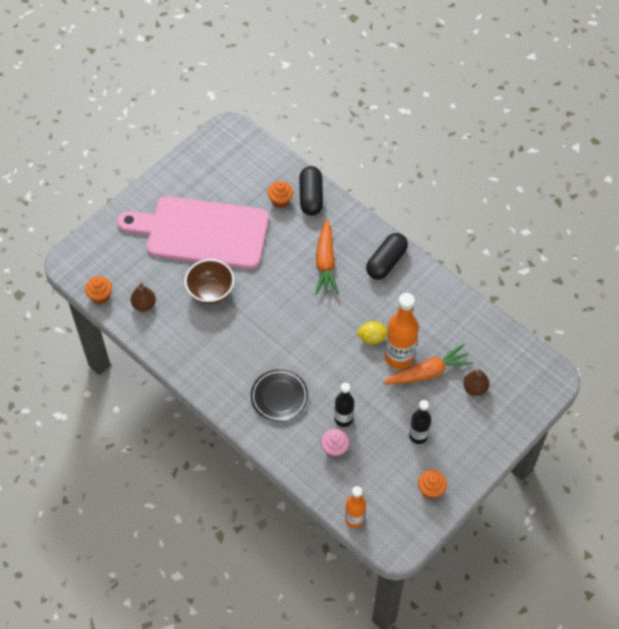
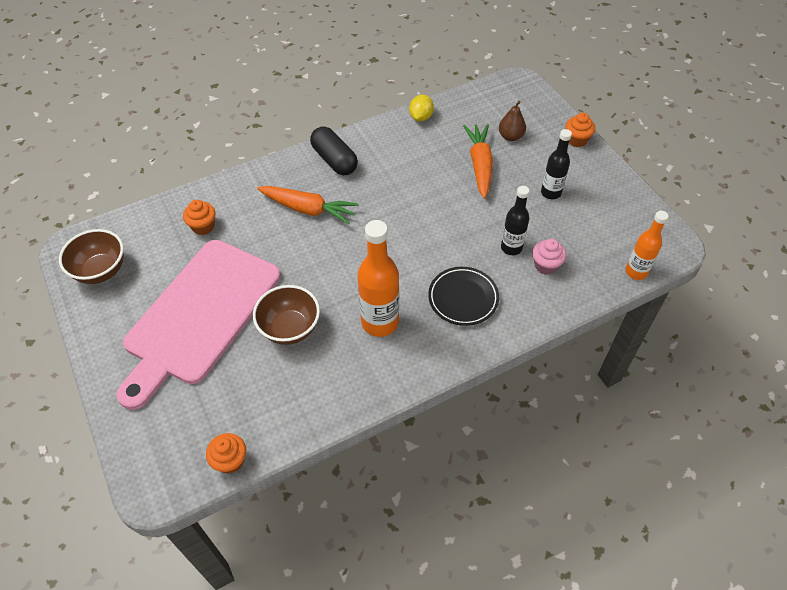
camera: 70 degrees left, 5 degrees down
(144, 304) = (271, 409): brown pear -> none
(216, 157) = (101, 271): none -> brown bowl
(311, 197) = (216, 198): black capsule -> none
(372, 338) = (421, 196): yellow lemon -> yellow lemon (421, 117)
(399, 357) = (453, 182): orange bottle -> orange bottle (380, 322)
(431, 490) = (615, 200): orange cupcake -> orange cupcake (576, 140)

